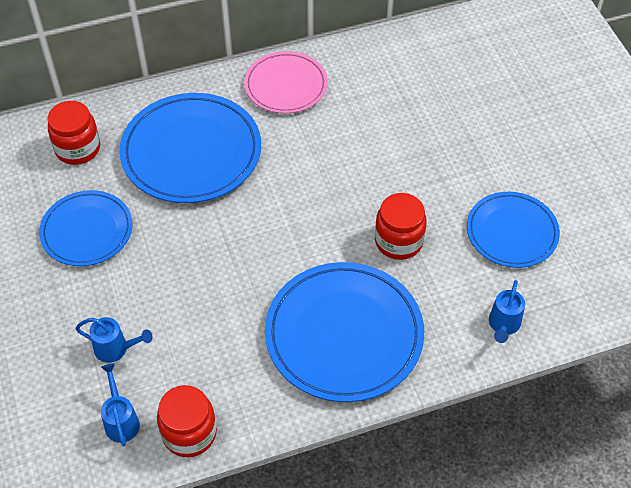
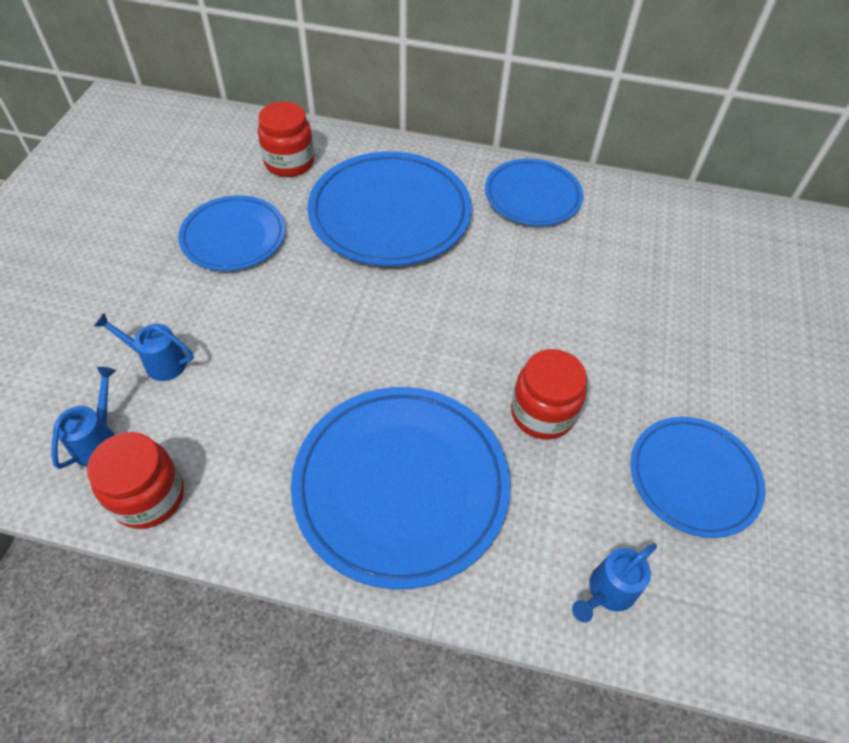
camera: 30 degrees right, 0 degrees up
(116, 349) = (159, 362): blue watering can -> blue watering can turned 150 degrees clockwise
(286, 85) = (532, 196): pink plate -> blue plate

